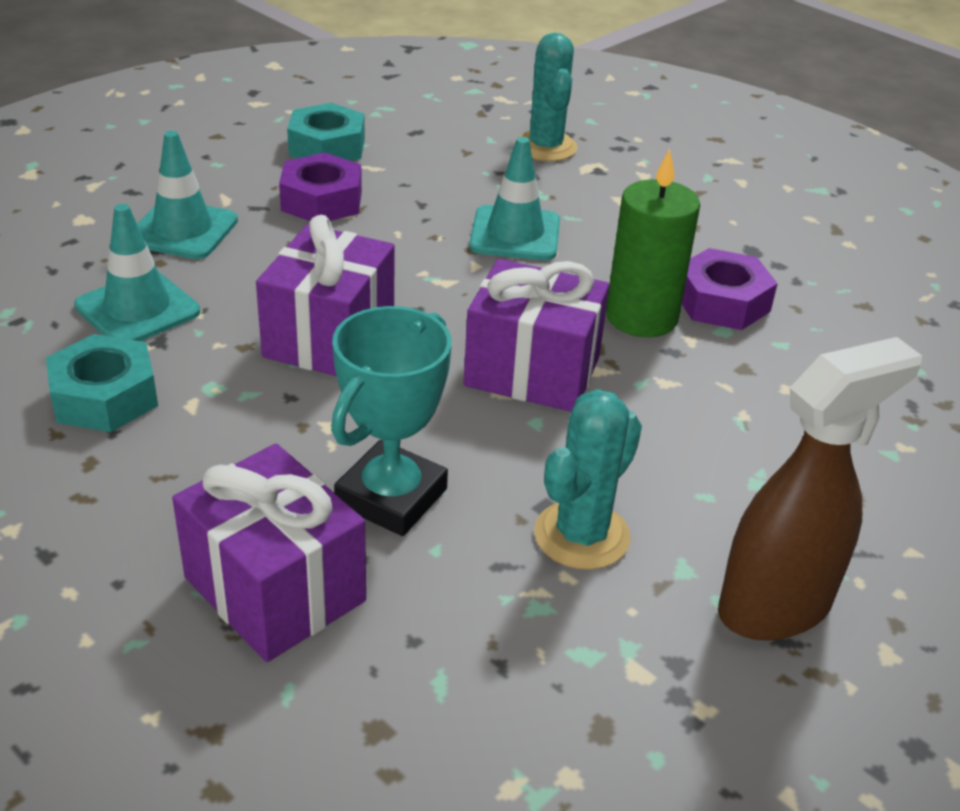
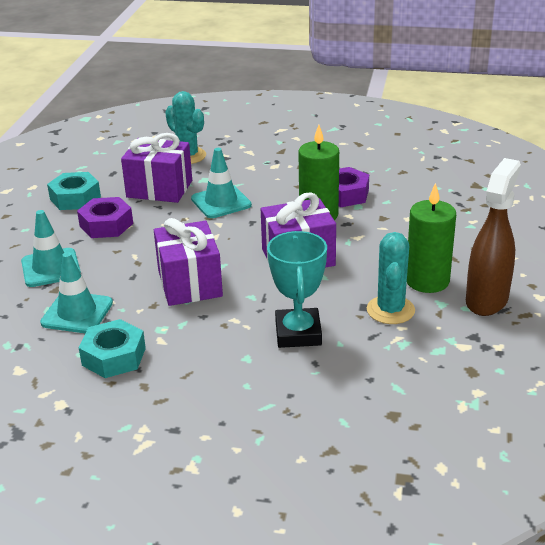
camera: 30 degrees left, 5 degrees down
(275, 589) = (293, 390): purple gift -> purple gift (159, 189)
(702, 515) = (427, 281): none -> green candle

